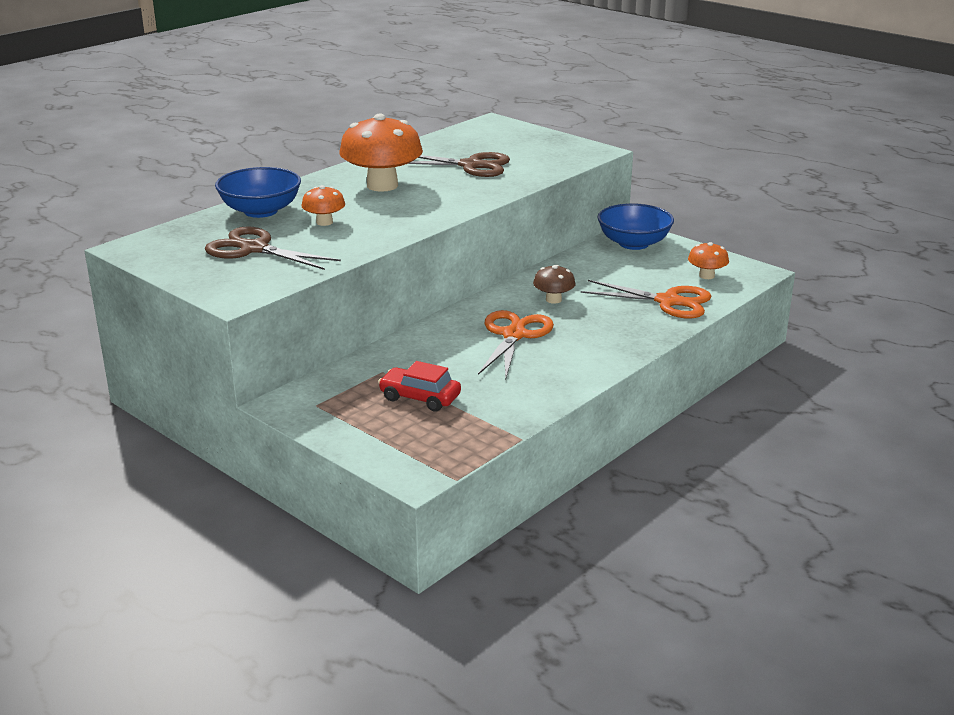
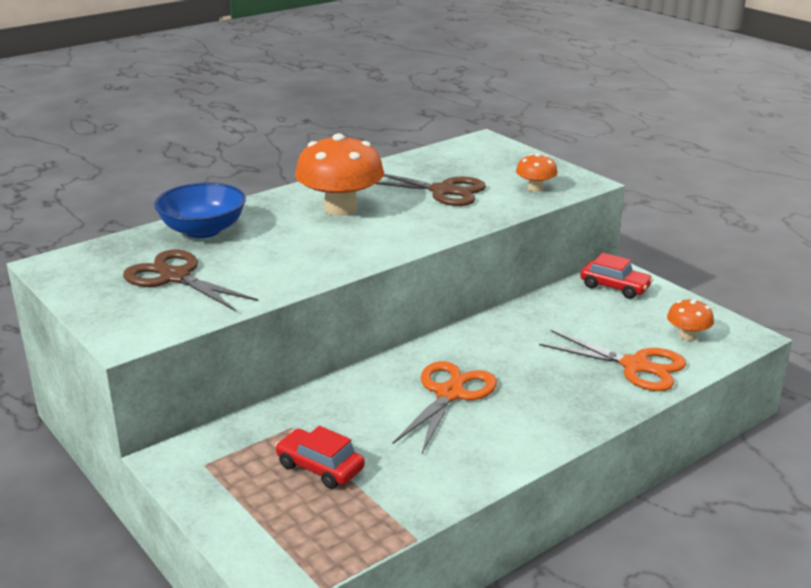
camera: 10 degrees right, 0 degrees up
(324, 222) = (262, 249): orange mushroom -> orange mushroom (535, 188)
(553, 300) = (507, 351): brown mushroom -> none
(633, 243) = (614, 287): blue bowl -> red car

